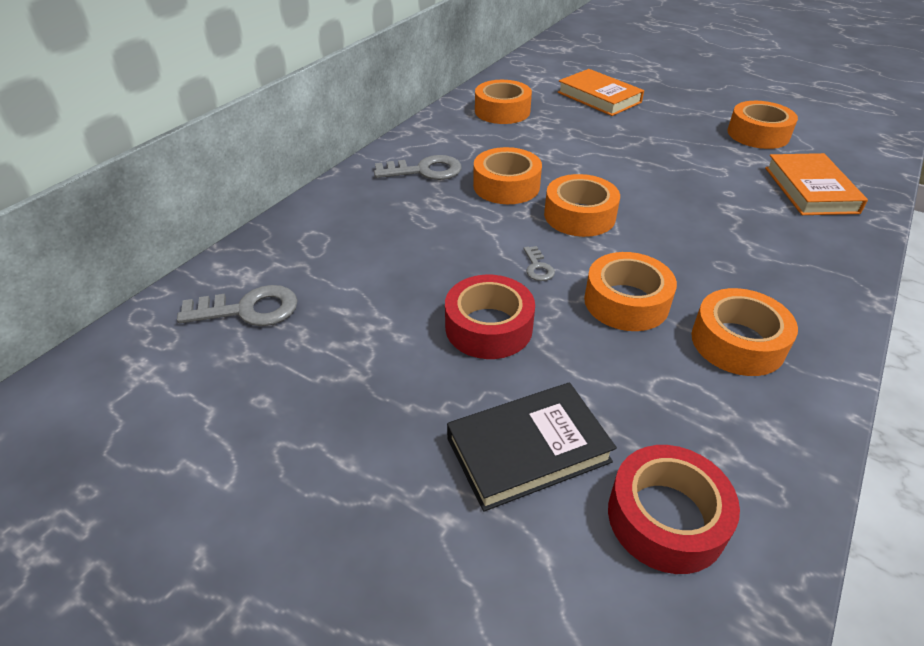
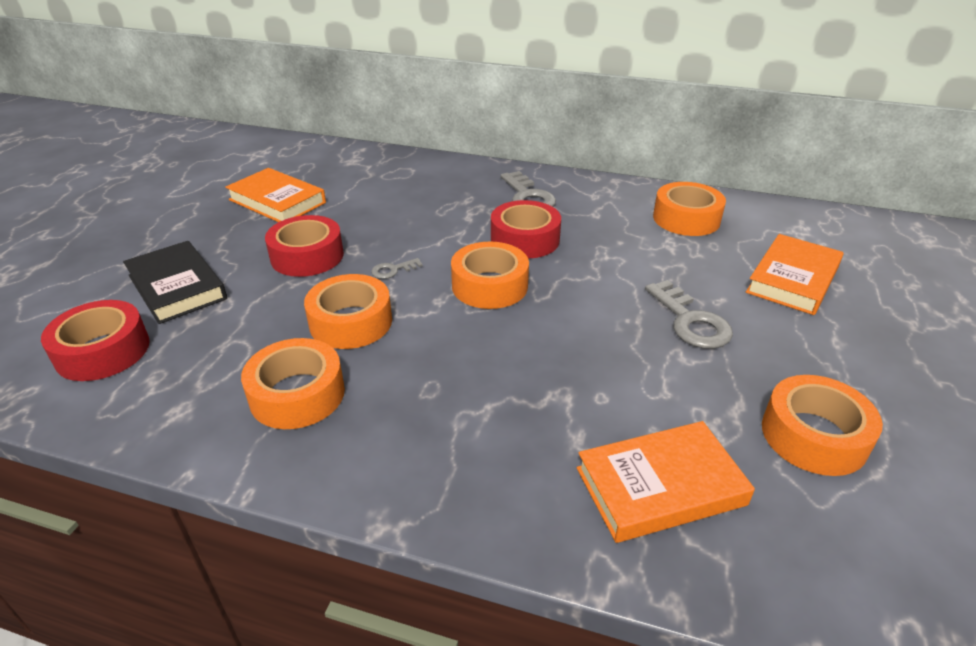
camera: 75 degrees right, 5 degrees down
(249, 309) = (316, 168): grey key -> grey key (690, 321)
(329, 351) = (277, 201): none -> orange book
(506, 186) = (525, 239): orange tape -> red tape

